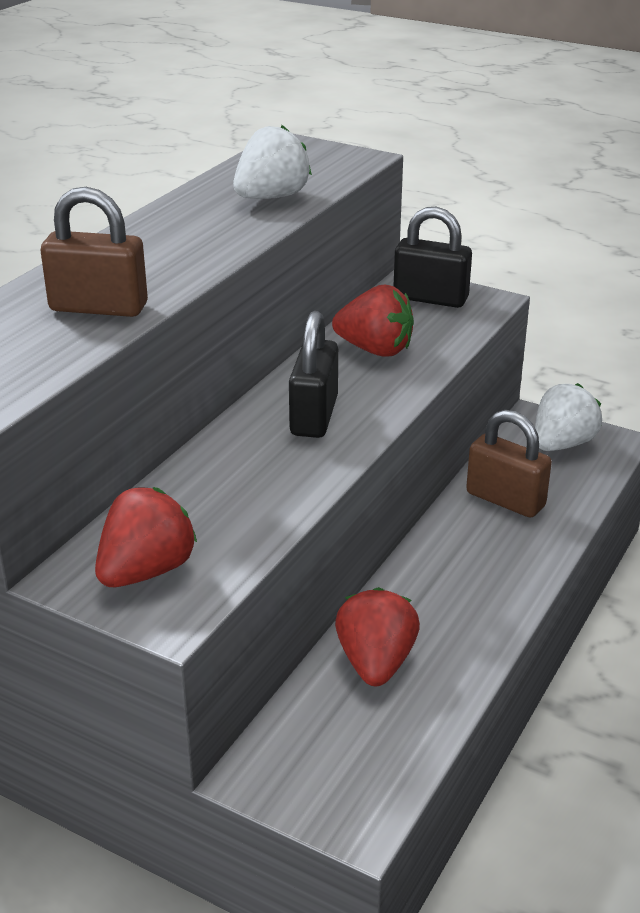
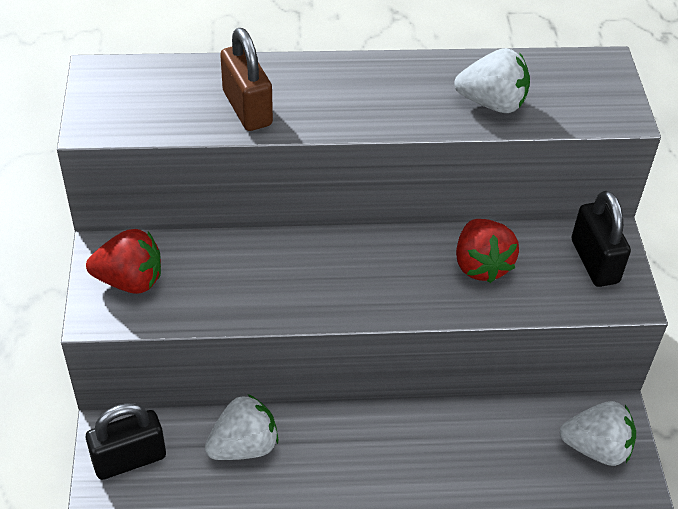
camera: 55 degrees right, 15 degrees up
(314, 416) = (360, 274): black padlock -> black padlock (129, 459)
(376, 663) = (244, 446): red strawberry -> white strawberry
(505, 500) = (485, 441): brown padlock -> none

